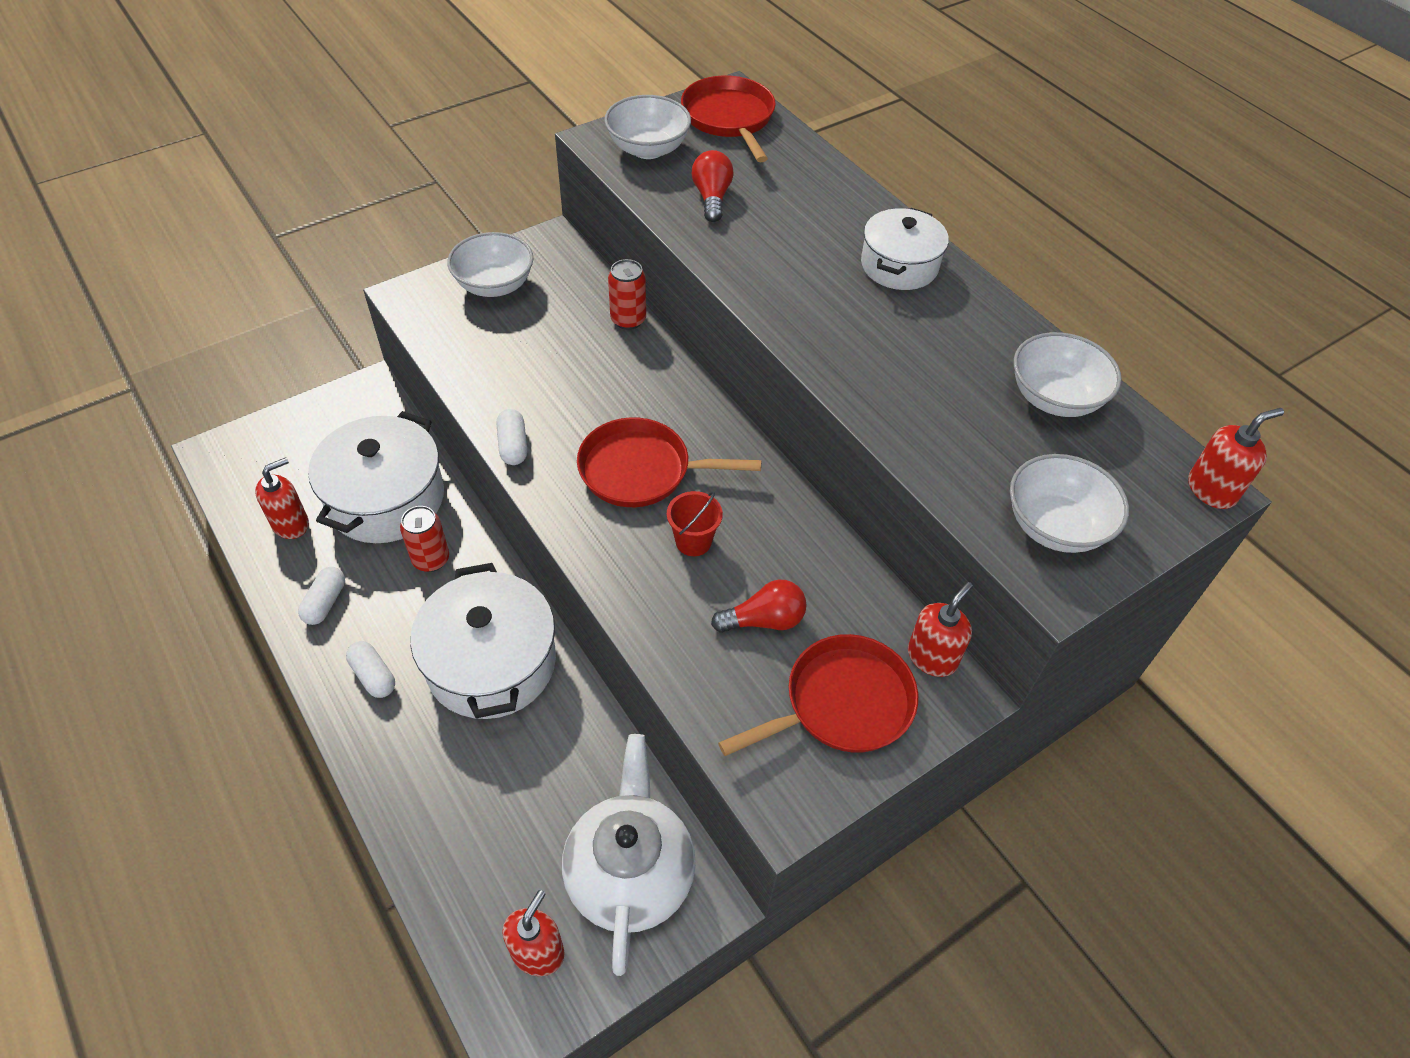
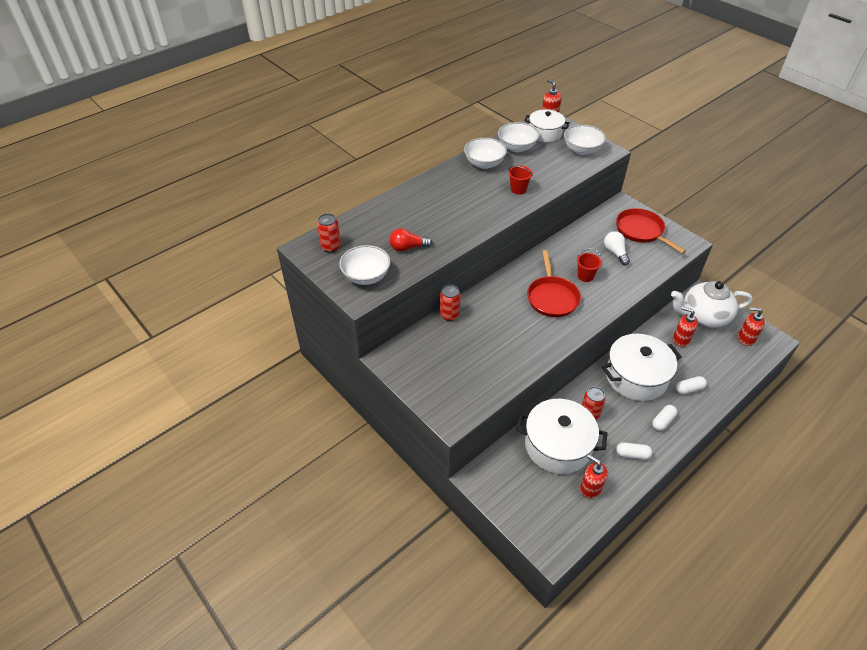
camera: 95 degrees left, 5 degrees down
(494, 285) = (433, 378): white bowl -> white bowl (484, 163)
(513, 445) = (553, 346): white capsule -> white capsule (689, 389)
(729, 118) = (331, 247): red pan -> red can
(764, 620) = (615, 253): red light bulb -> white light bulb
(881, 371) = (518, 189): none -> red bucket
(899, 265) = (446, 185): white pot -> white pot (545, 133)
(932, 657) = (610, 210): red soap dispenser -> red soap dispenser (681, 339)

